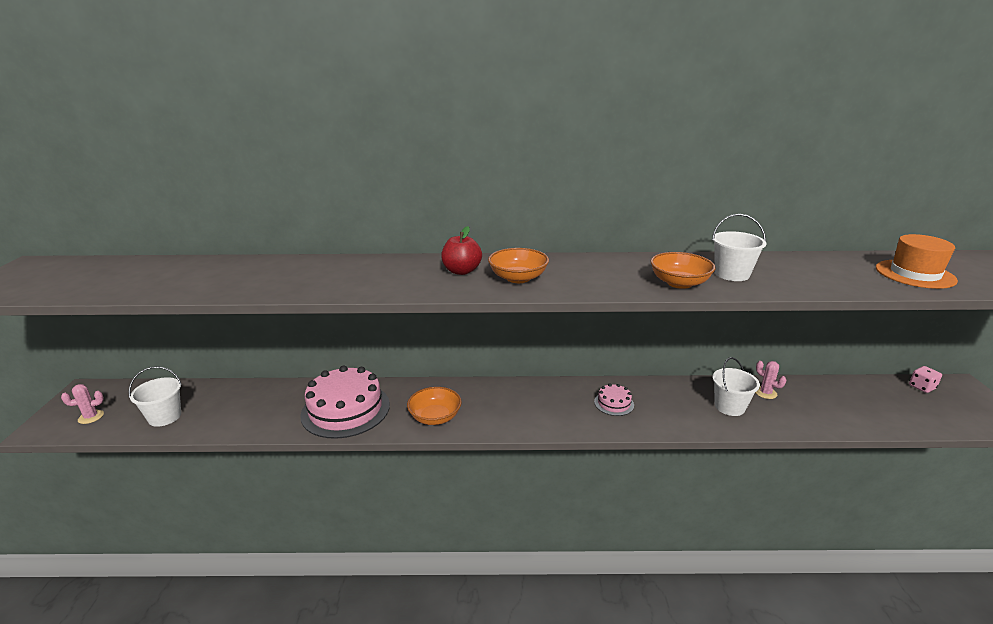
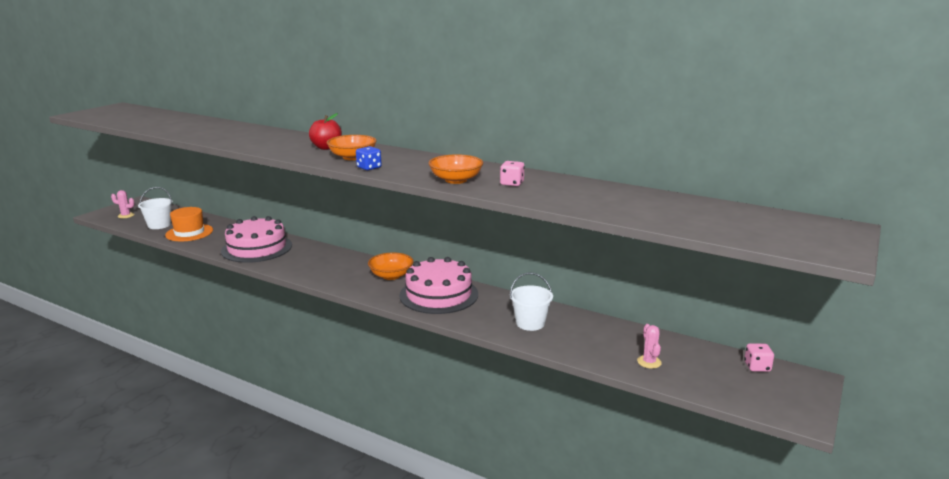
camera: 30 degrees right, 5 degrees down
(435, 417) = (303, 267): orange bowl -> orange bowl (391, 276)
(565, 288) = (369, 168): none -> blue dice
(614, 403) = (439, 294): pink cake -> pink cake, size x2.19
(732, 274) = (512, 183): white bucket -> pink dice
(765, 393) = (581, 325): pink cactus -> pink cactus (649, 362)
(915, 274) = (679, 214): orange hat -> orange hat (189, 233)

